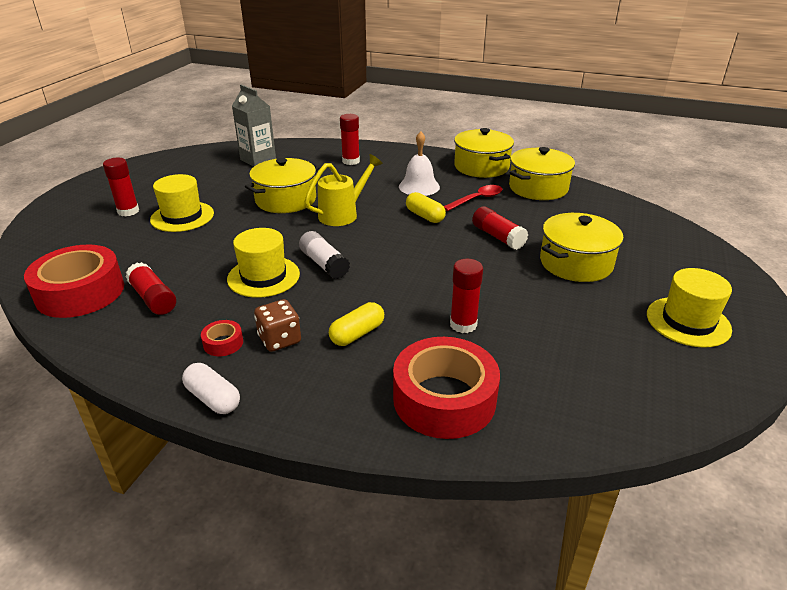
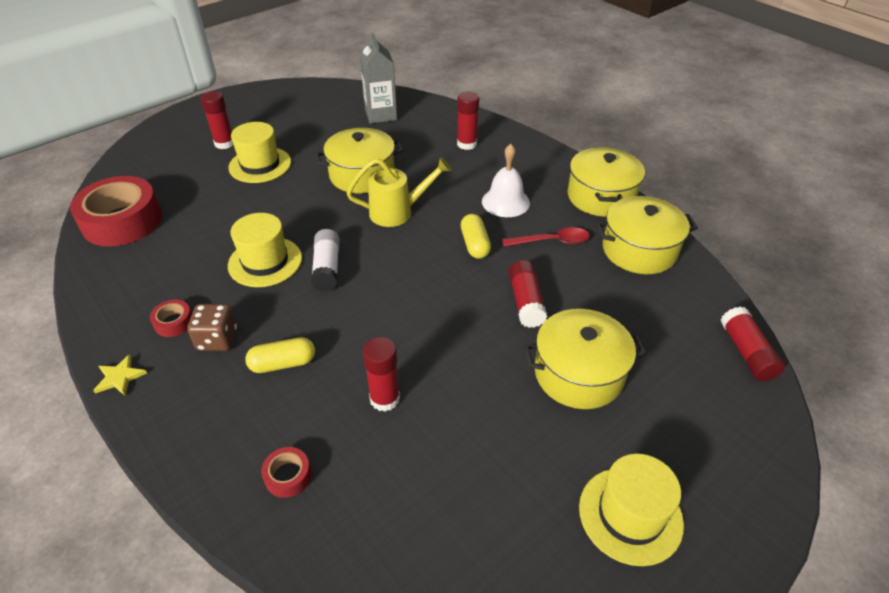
camera: 30 degrees right, 10 degrees up
(153, 298) = (165, 250): red glue stick -> red glue stick (746, 352)
(213, 398) = (120, 377): white capsule -> yellow star
(444, 399) = (288, 476): red tape -> red tape, size x0.42

